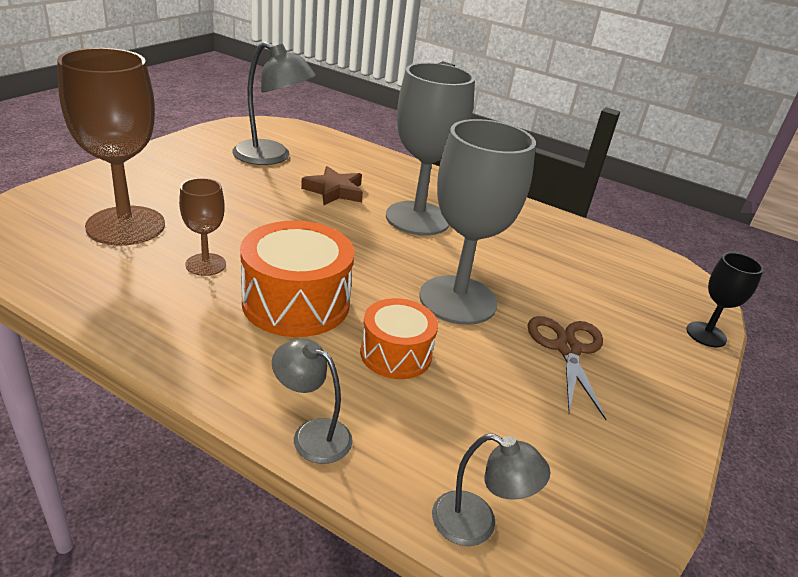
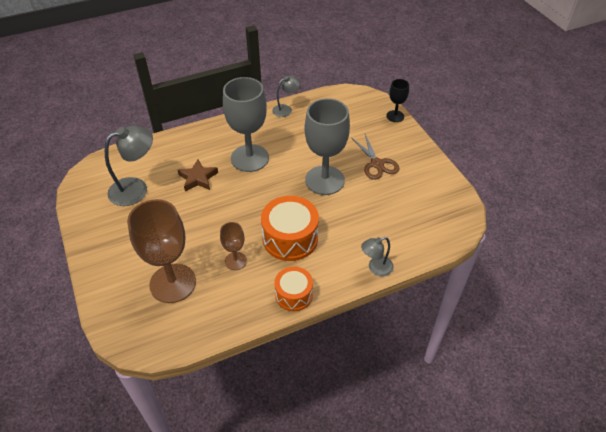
camera: 50 degrees left, 15 degrees up
(396, 354) = (346, 220): orange drum -> orange drum (294, 295)
(477, 524) = (441, 242): grey lamp -> grey lamp (286, 109)
(567, 349) = (377, 164): brown scissors -> brown scissors turned 150 degrees counterclockwise

